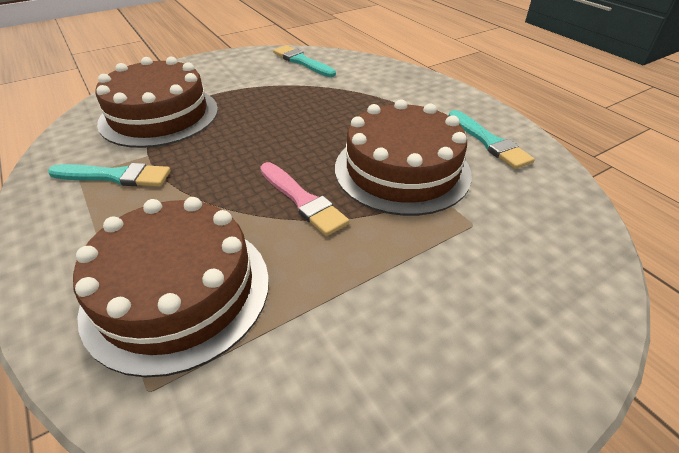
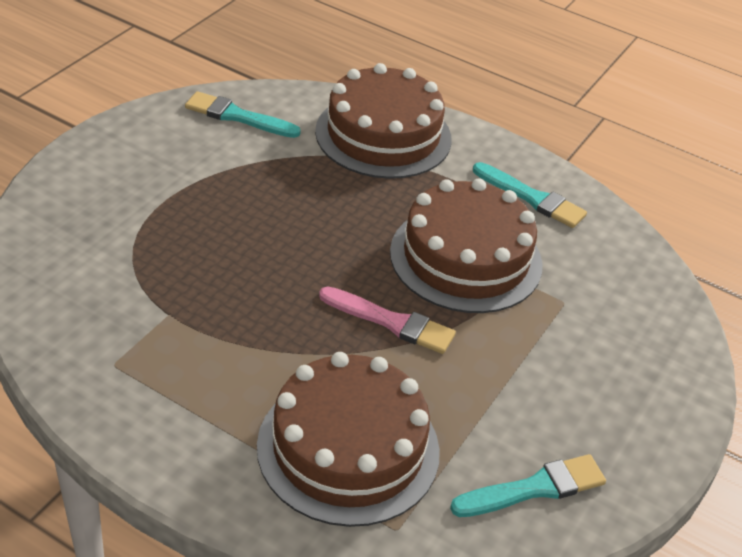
camera: 30 degrees left, 0 degrees up
(115, 176) = (159, 351): turquoise brush -> turquoise brush (534, 488)
(159, 115) = (125, 253): brown cake -> brown cake (383, 135)

